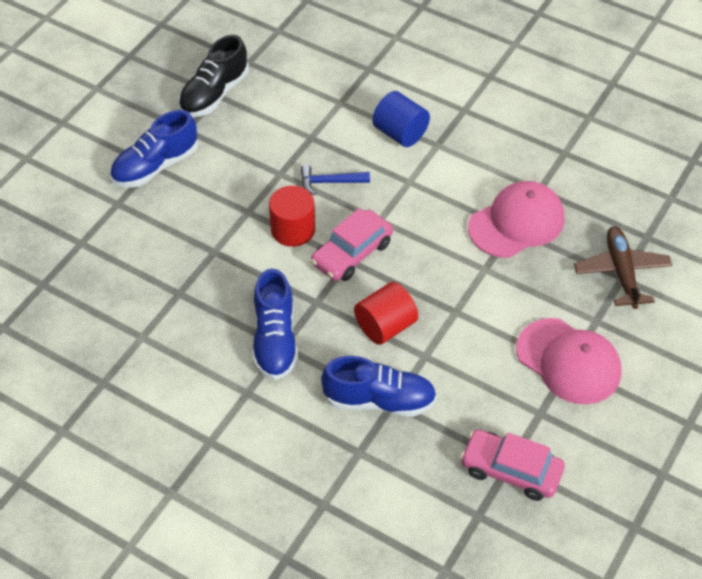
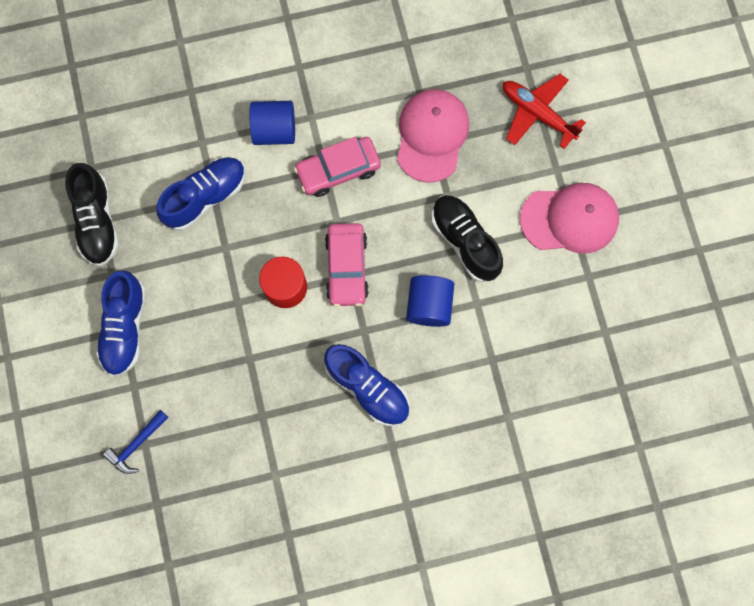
camera: 45 degrees left, 25 degrees up
(330, 182) = (269, 221): blue hammer -> blue hammer (137, 444)
(379, 400) = (482, 366): blue shoe -> blue shoe (206, 197)
(385, 326) = (429, 305): red cylinder -> blue cylinder
(463, 308) = (464, 241): none -> black shoe
(511, 470) = (611, 337): pink car -> pink car (338, 170)
(621, 272) = (537, 113): brown plane -> red plane

